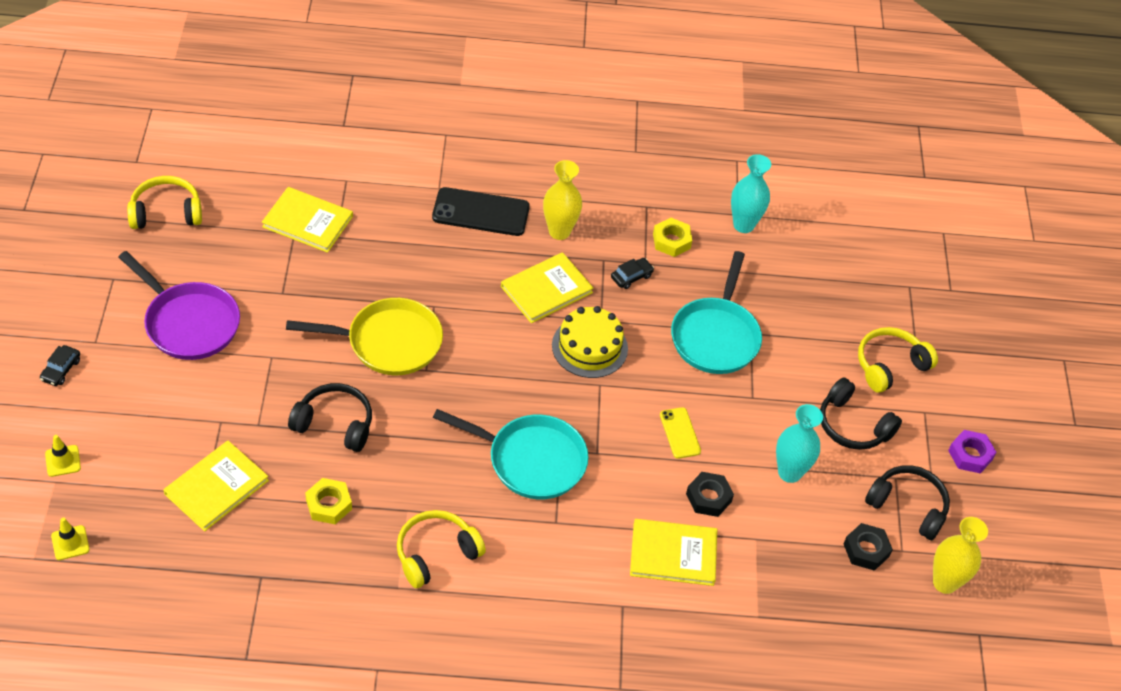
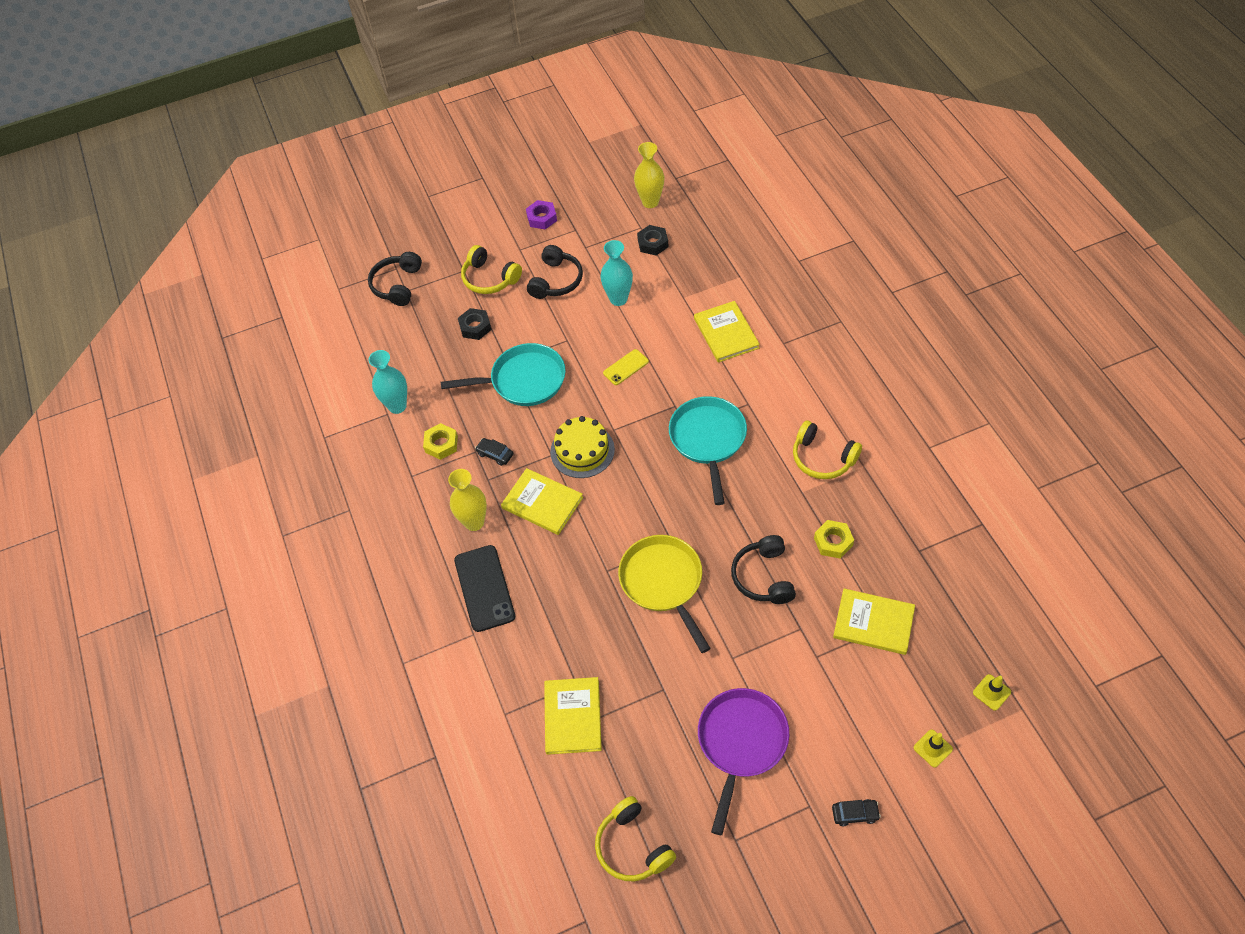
camera: 105 degrees left, 5 degrees up
(708, 498) = (669, 332): black nut -> black nut (475, 327)
(908, 506) = (604, 234): black headphones -> black headphones (397, 285)

